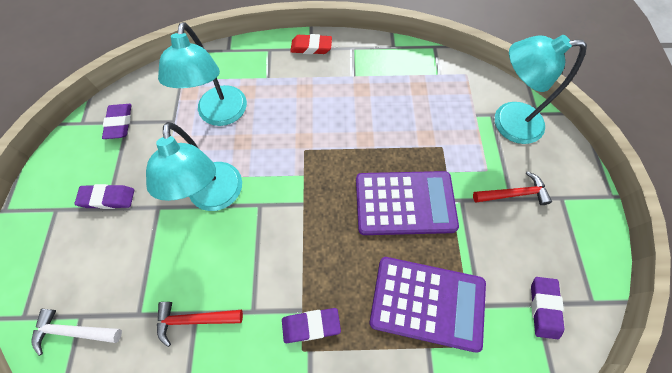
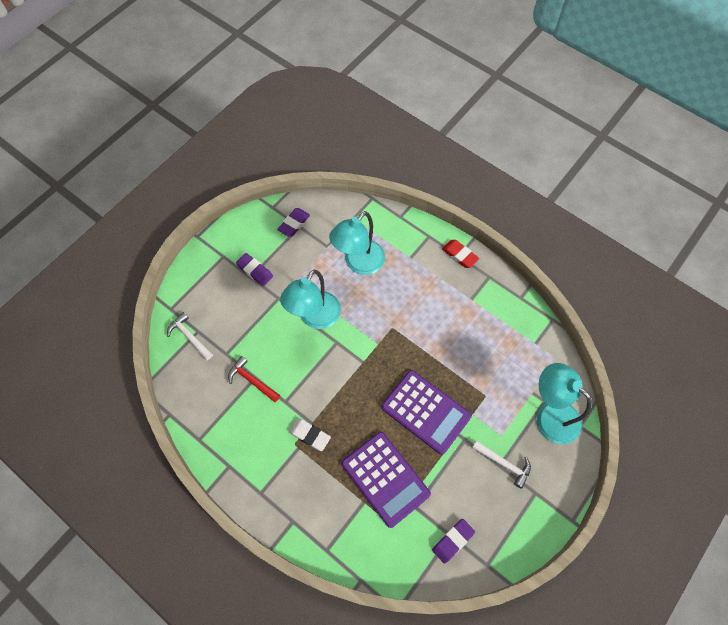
camera: 40 degrees right, 0 degrees up
(311, 325) = (309, 435): purple eraser -> white eraser
(513, 194) = (504, 464): red hammer -> white hammer

